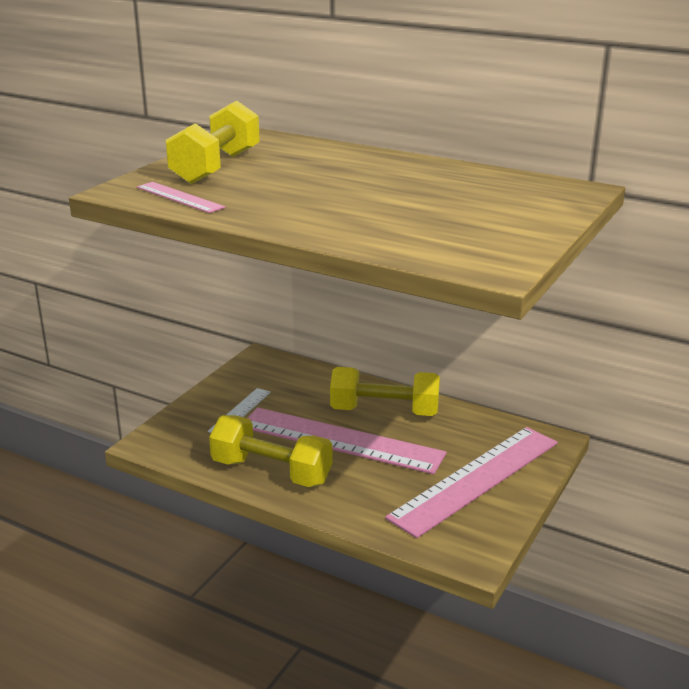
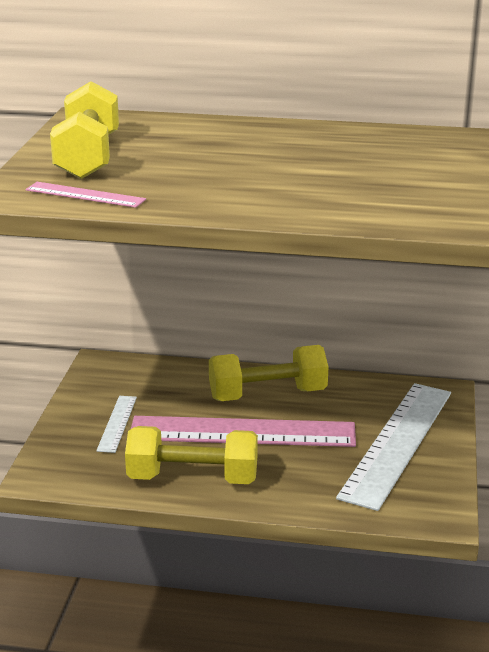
camera: 20 degrees left, 0 degrees up
(476, 479) = (398, 443): pink ruler -> white ruler

